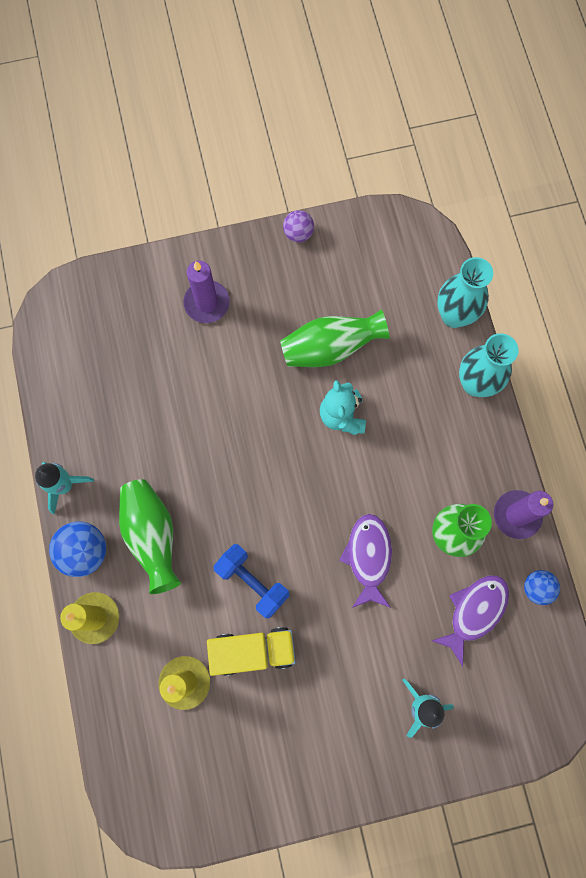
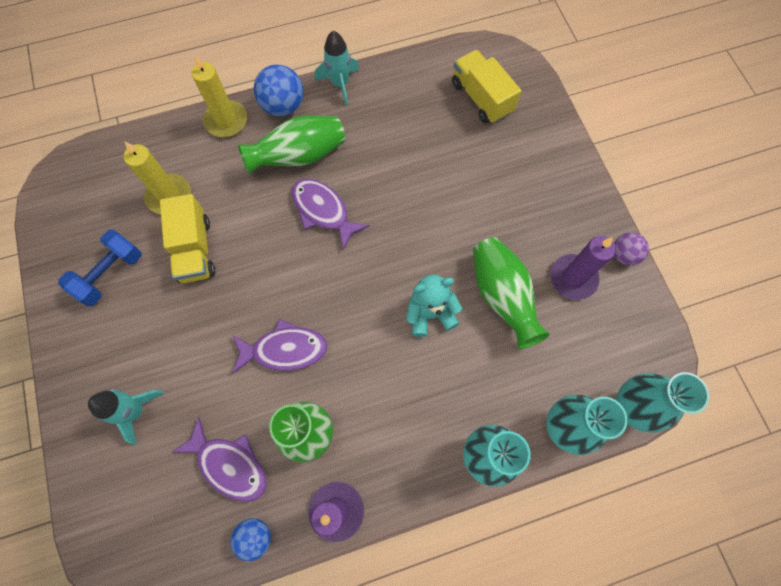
camera: 85 degrees right, 5 degrees down
(105, 336) = (481, 98): none -> yellow truck
(207, 303) = (529, 177): purple candle -> purple candle (573, 278)
(222, 512) = (323, 211): none -> purple fish
(252, 582) = (258, 243): blue dumbbell -> blue dumbbell (110, 274)
(439, 259) = (628, 408): none -> turquoise vase

